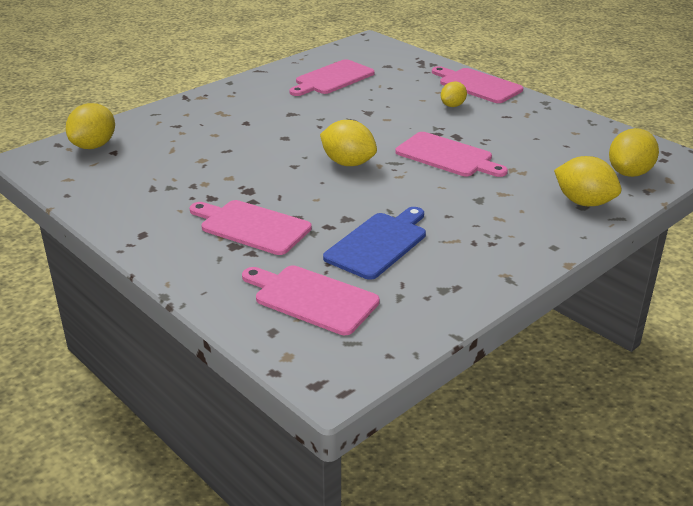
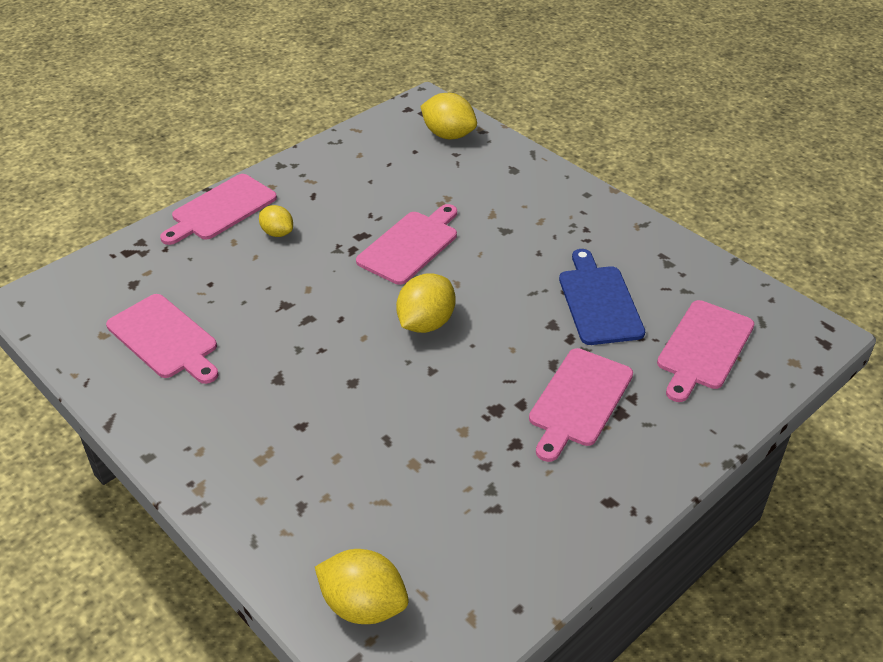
camera: 90 degrees left, 10 degrees up
(378, 244) = (599, 302): blue cutting board -> blue cutting board turned 45 degrees clockwise
(584, 202) = (506, 168): yellow lemon -> none

